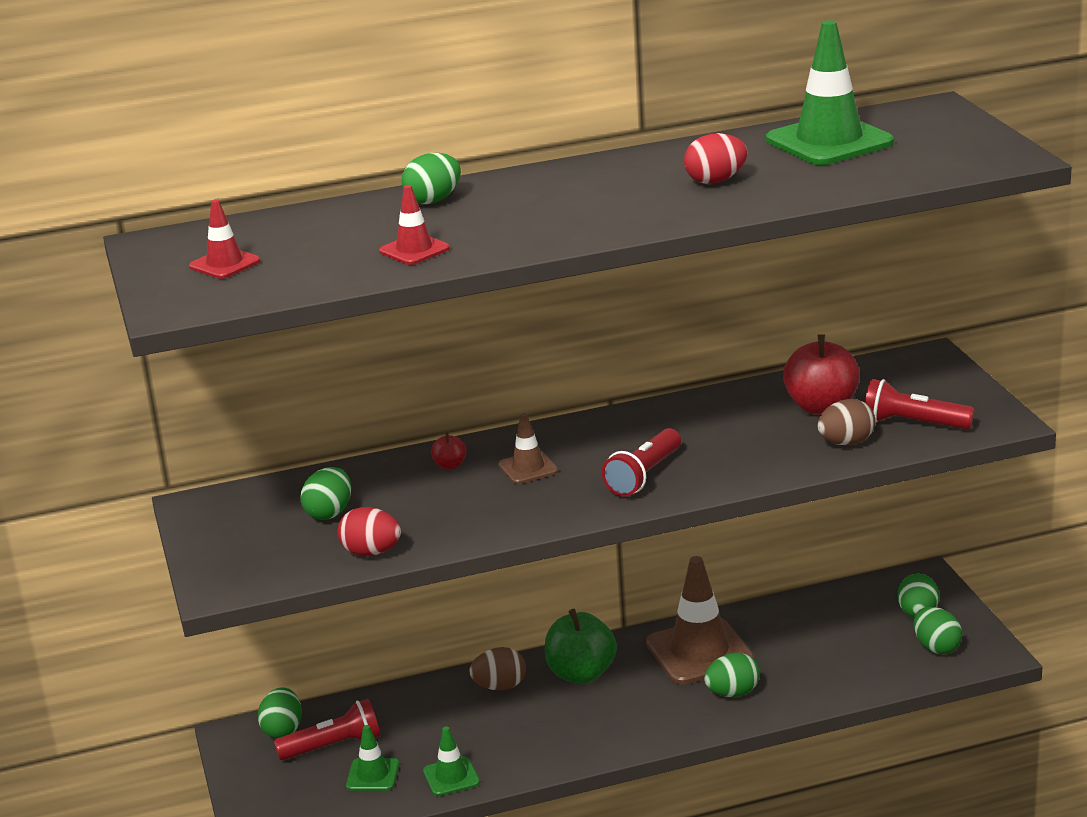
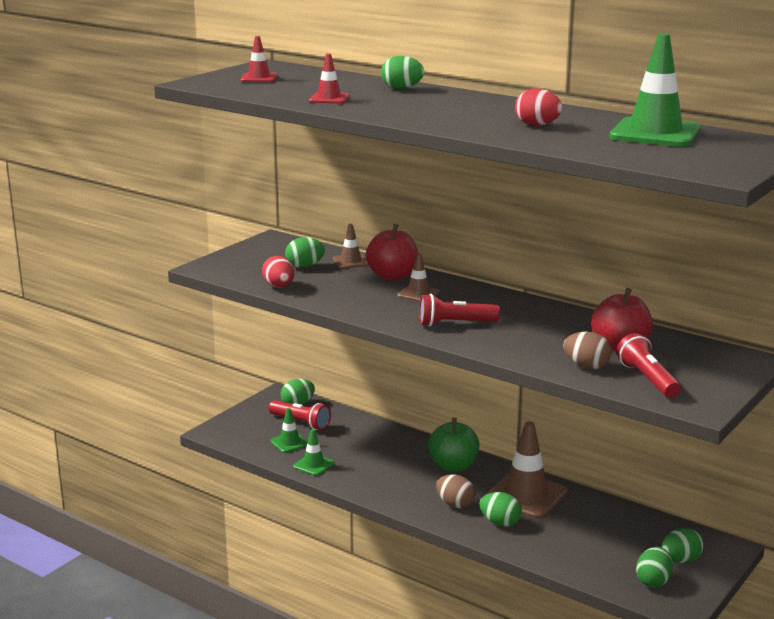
camera: 50 degrees right, 5 degrees down
(362, 477) = (351, 262): none -> brown traffic cone
(450, 465) = (392, 276): red apple -> red apple, size x2.19
(500, 686) = (409, 447): brown egg -> brown egg (455, 504)

